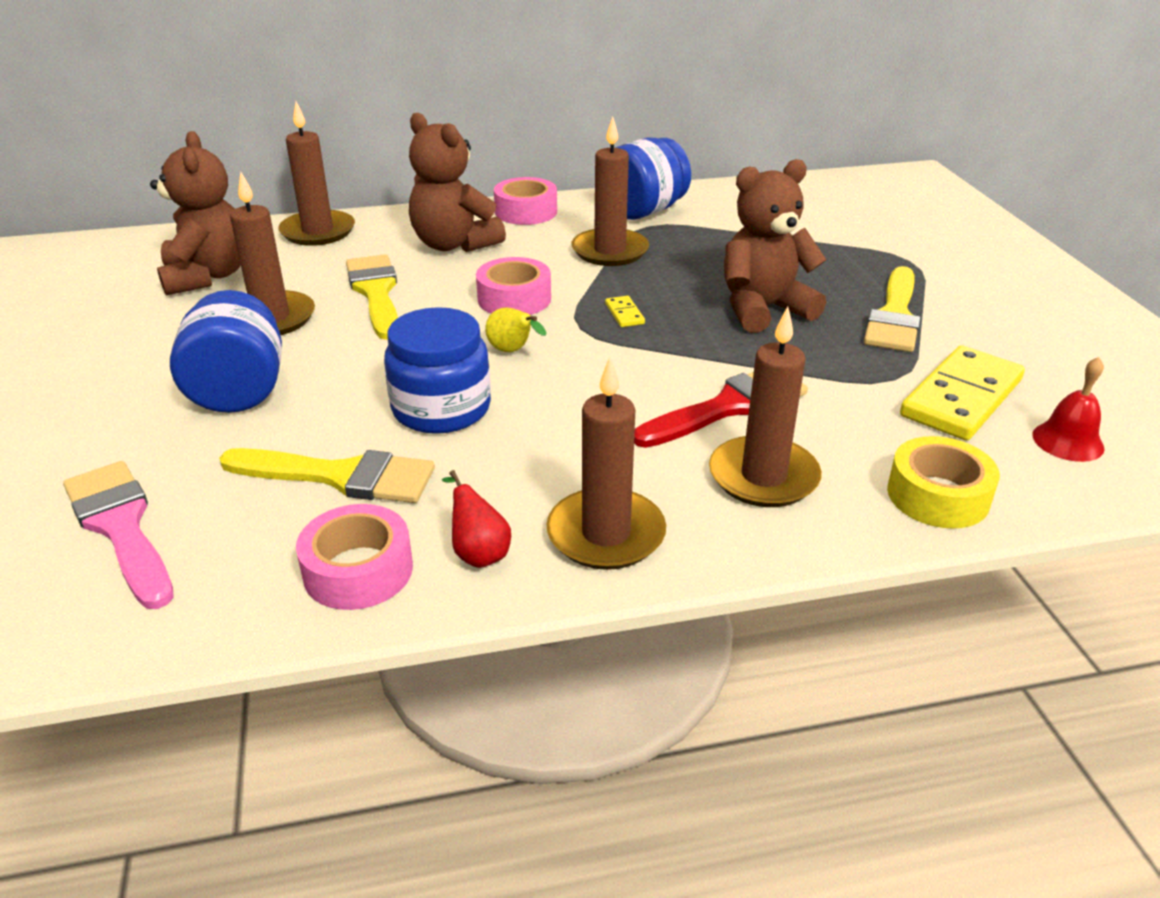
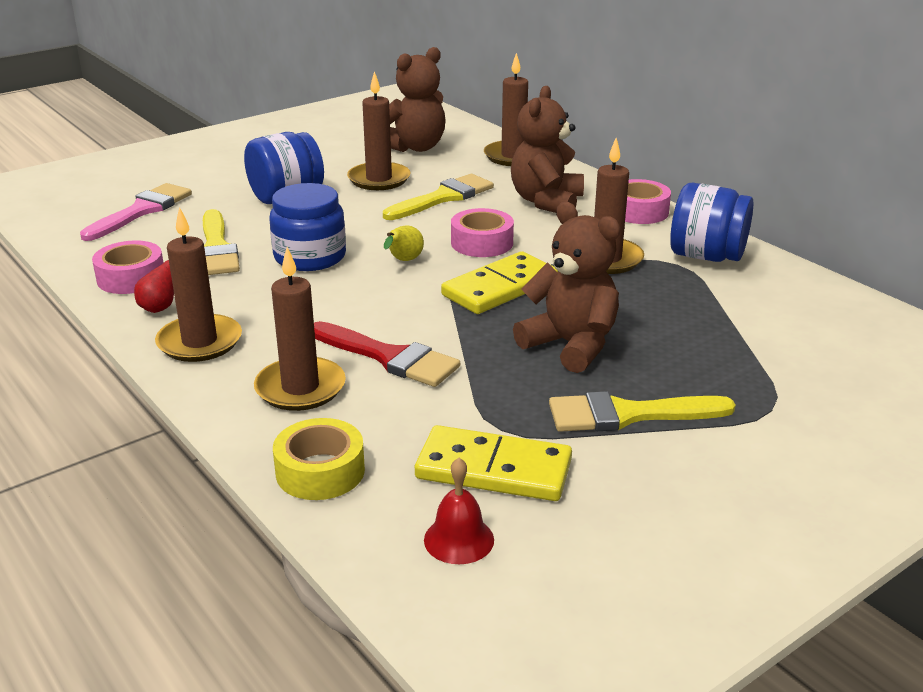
camera: 65 degrees right, 5 degrees down
(624, 314) = (500, 288): yellow domino -> yellow domino, size x2.41

